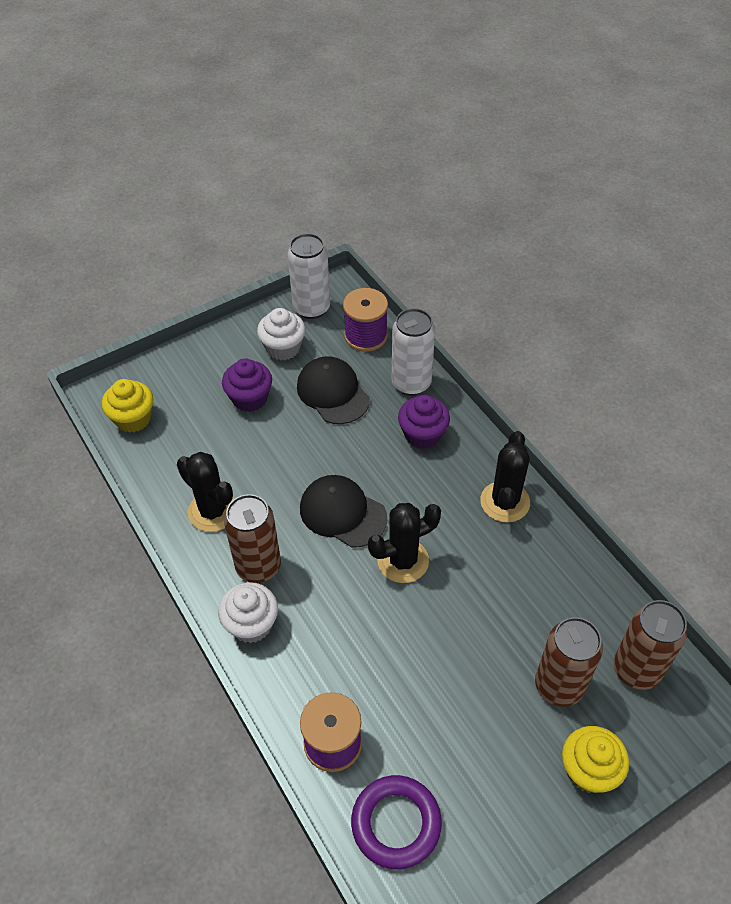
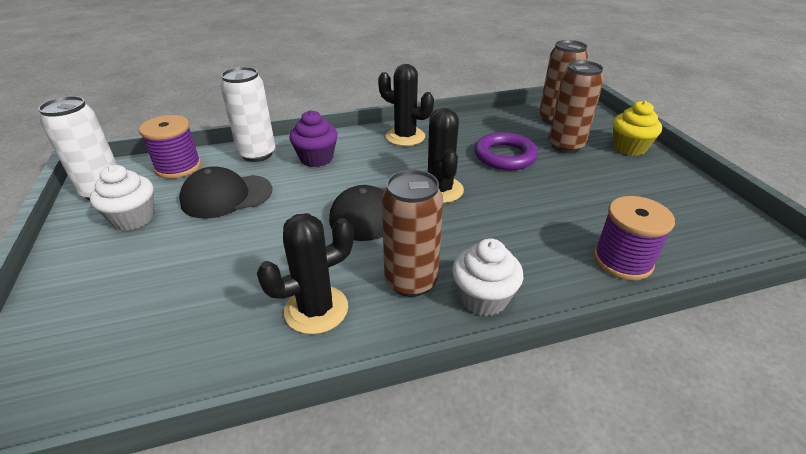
camera: 75 degrees left, 15 degrees down
(133, 419) = (97, 378): yellow cupcake -> none
(250, 398) = (177, 253): purple cupcake -> none
(396, 823) = (693, 237): purple ring -> purple ring (505, 156)

